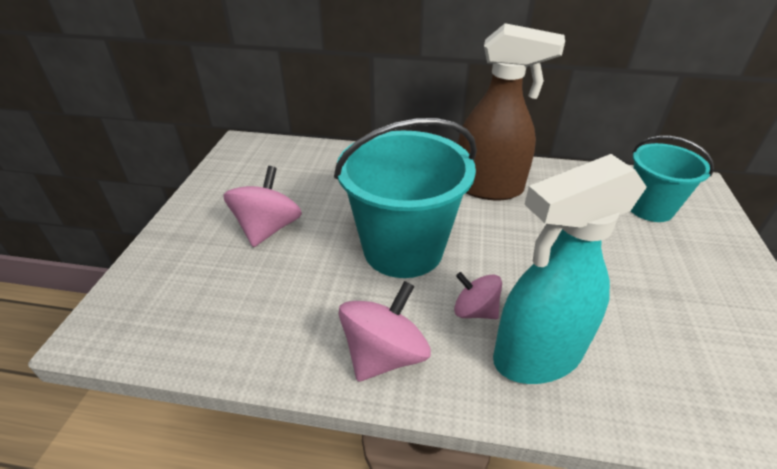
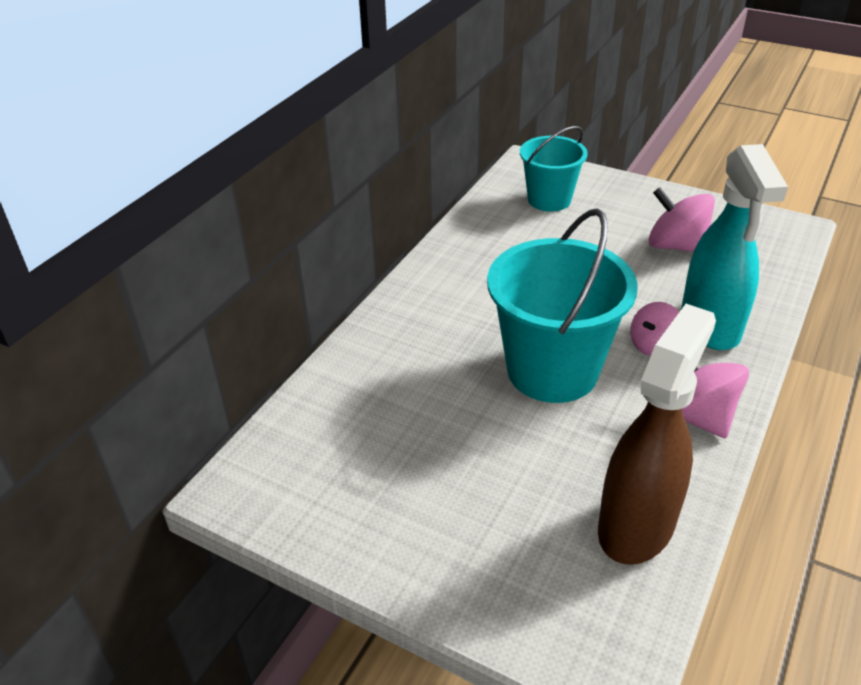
camera: 70 degrees left, 0 degrees up
(268, 229) = (471, 481): pink spinning top -> pink spinning top (676, 246)
(489, 188) = (473, 281): brown spray bottle -> brown spray bottle (637, 525)

